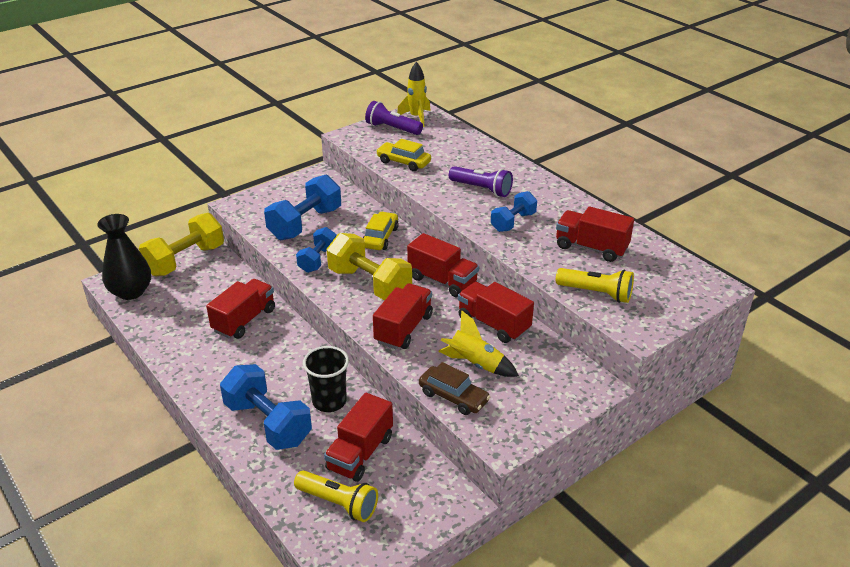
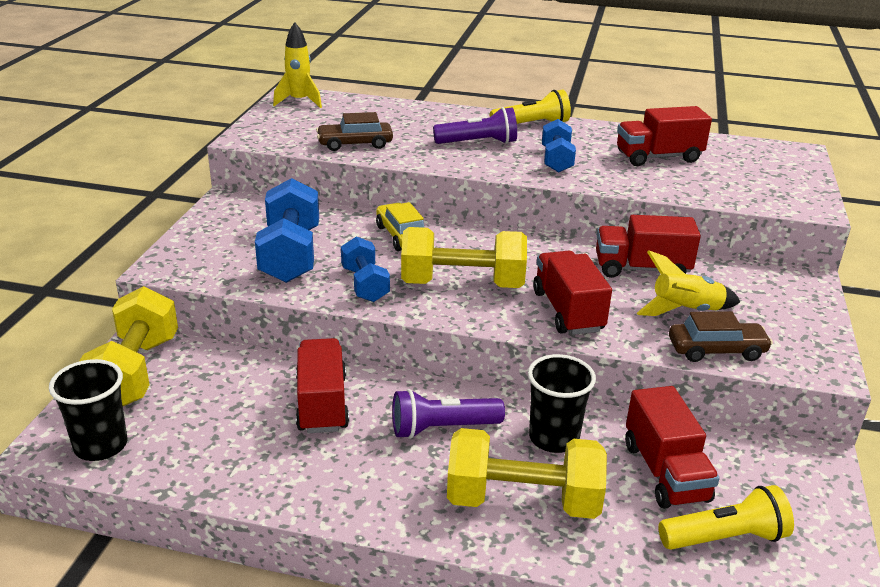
camera: 40 degrees left, 5 degrees down
(131, 291) = (101, 445): black vase -> black cup
(268, 423) = (522, 500): blue dumbbell -> yellow dumbbell
(392, 129) = (288, 118): purple flashlight -> purple flashlight (442, 428)
(403, 162) = (355, 144): yellow car -> brown car
(442, 281) = (531, 251): red truck -> none
(596, 293) = (727, 190): yellow flashlight -> yellow flashlight (532, 125)

